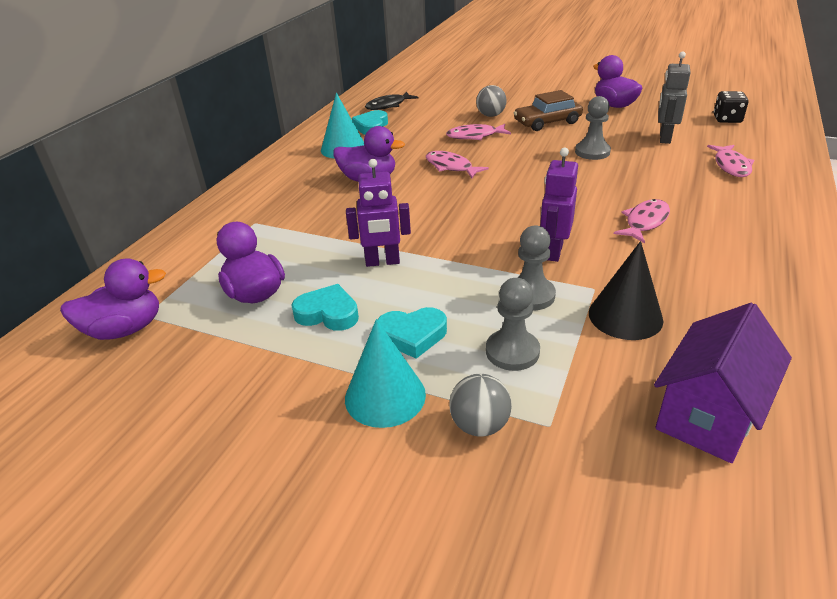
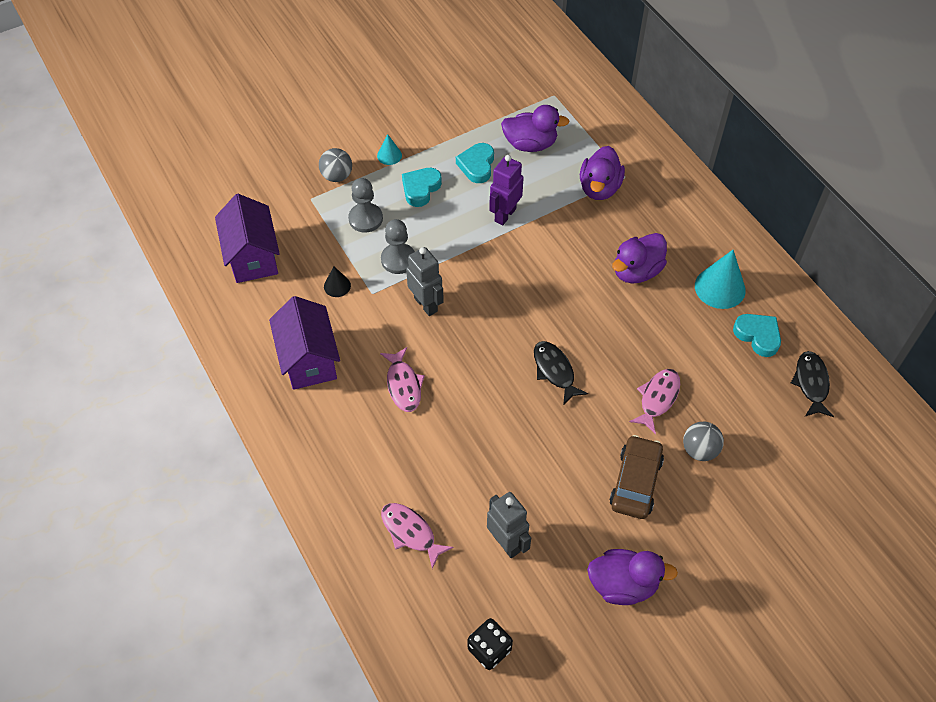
camera: 125 degrees right, 20 degrees up
(125, 329) = (547, 84): purple duck -> purple duck (599, 188)
(328, 313) = (477, 165): turquoise heart -> turquoise heart turned 135 degrees clockwise
(385, 396) = (389, 155): turquoise cone -> turquoise cone, size x0.53
(451, 167) = (608, 336): pink fish -> none
(515, 172) = (555, 371): none -> black fish
(553, 252) = (426, 304): purple robot -> grey robot
(592, 152) = (536, 457): grey pawn -> none
(625, 316) = (337, 286): black cone -> black cone, size x0.53
(724, 282) = (308, 360): none -> purple house

